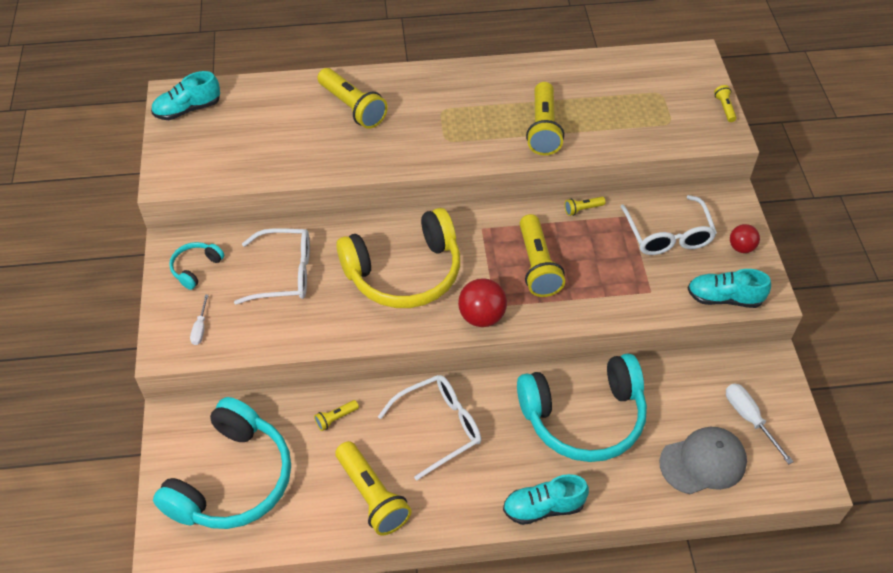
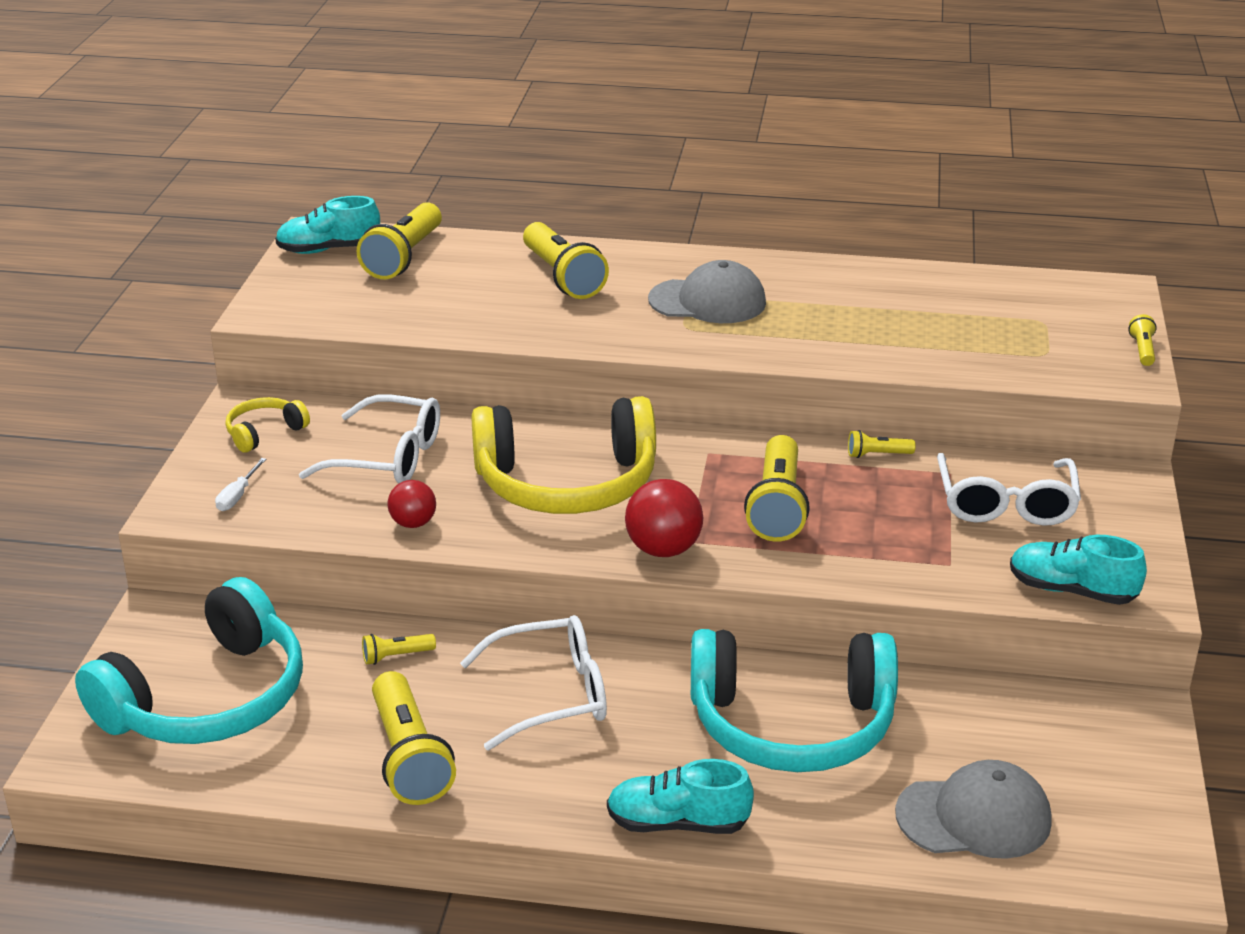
camera: 15 degrees right, 20 degrees down
(196, 268) = (264, 432): turquoise headphones -> yellow headphones
(452, 113) = (707, 301): none -> grey cap
(543, 129) = (839, 335): yellow flashlight -> yellow flashlight (404, 257)
(741, 247) = (1124, 536): red ball -> red ball (413, 523)
(749, 419) = (1077, 776): white screwdriver -> none

